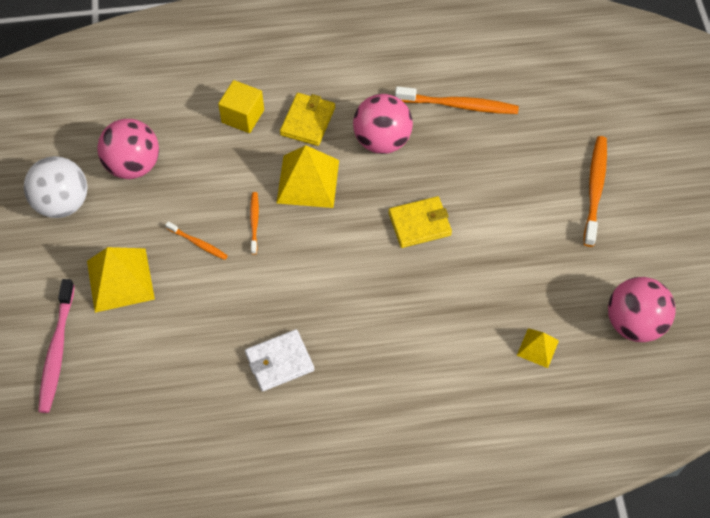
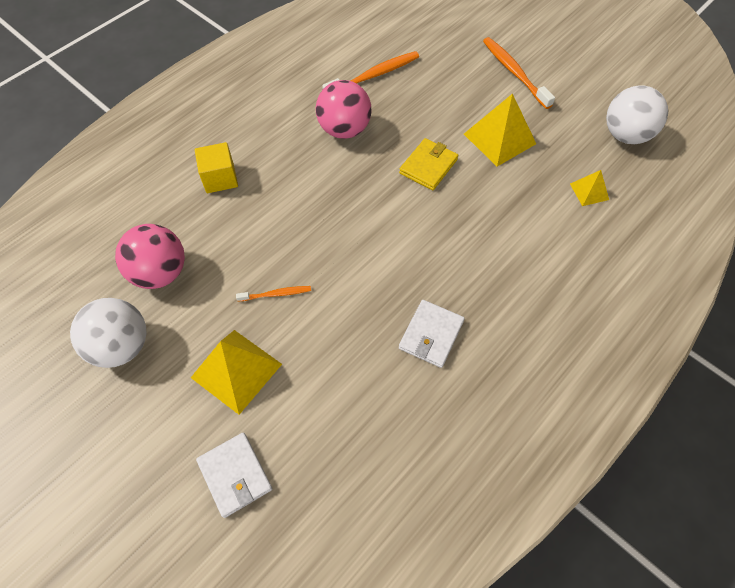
camera: 40 degrees left, 0 degrees up
(57, 351) = (235, 475): pink toothbrush -> white wallet
(254, 222) = (306, 247): orange toothbrush -> none
(307, 121) = (275, 151): yellow wallet -> none
(308, 181) = (318, 191): yellow pyramid -> yellow pyramid (499, 138)
(634, 323) = (625, 135): pink ball -> white ball

